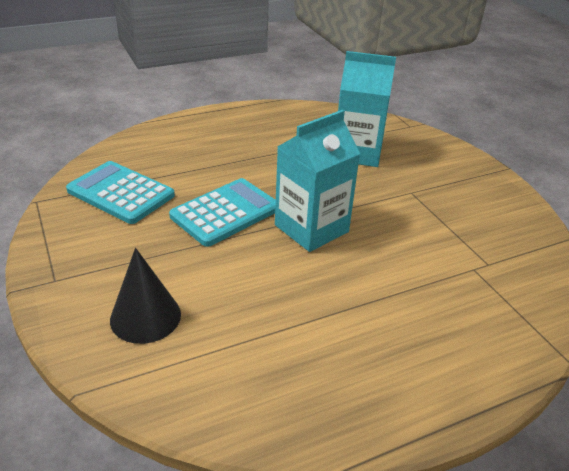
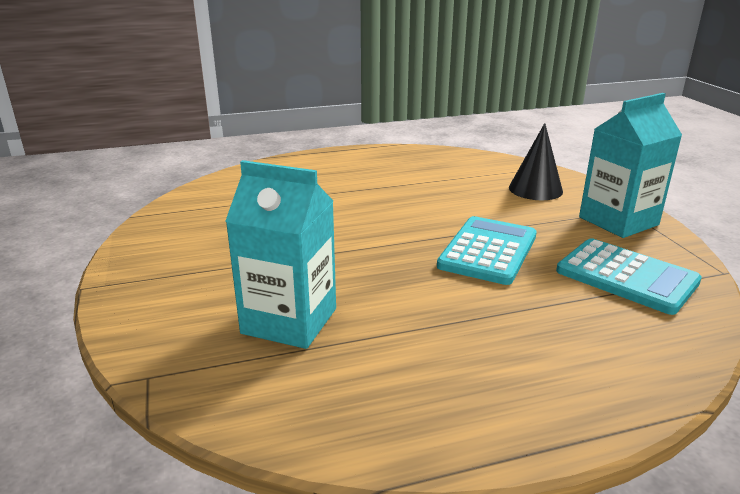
camera: 170 degrees left, 10 degrees down
(225, 212) = (488, 251): turquoise calculator -> turquoise calculator turned 150 degrees clockwise
(311, 228) = (393, 233): turquoise carton -> turquoise carton (618, 221)

